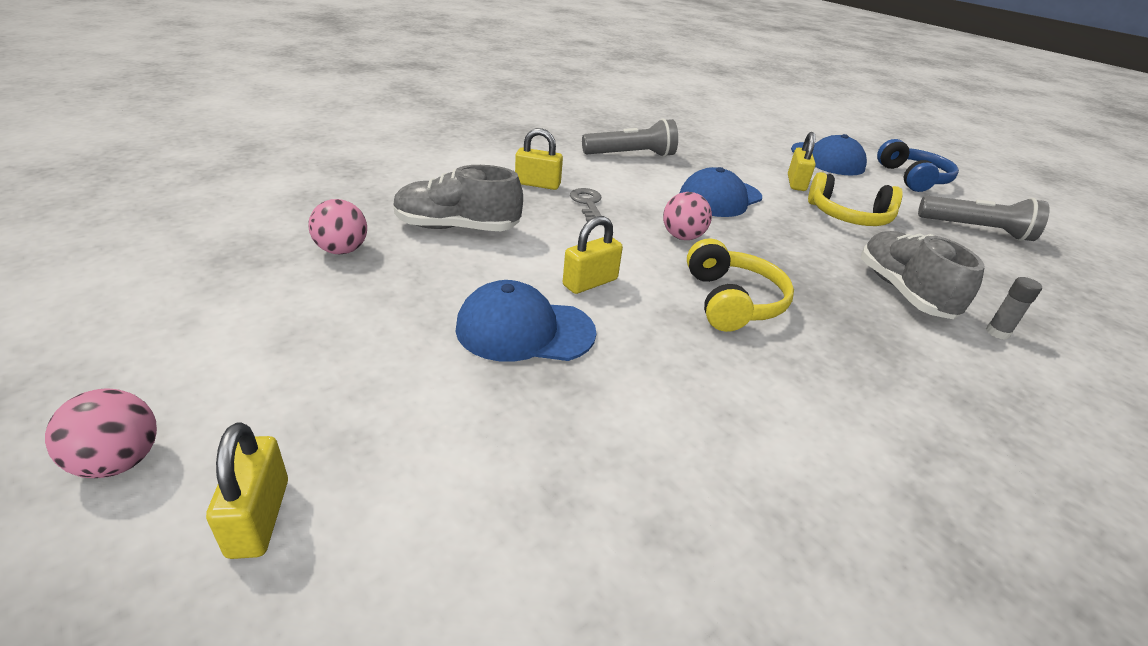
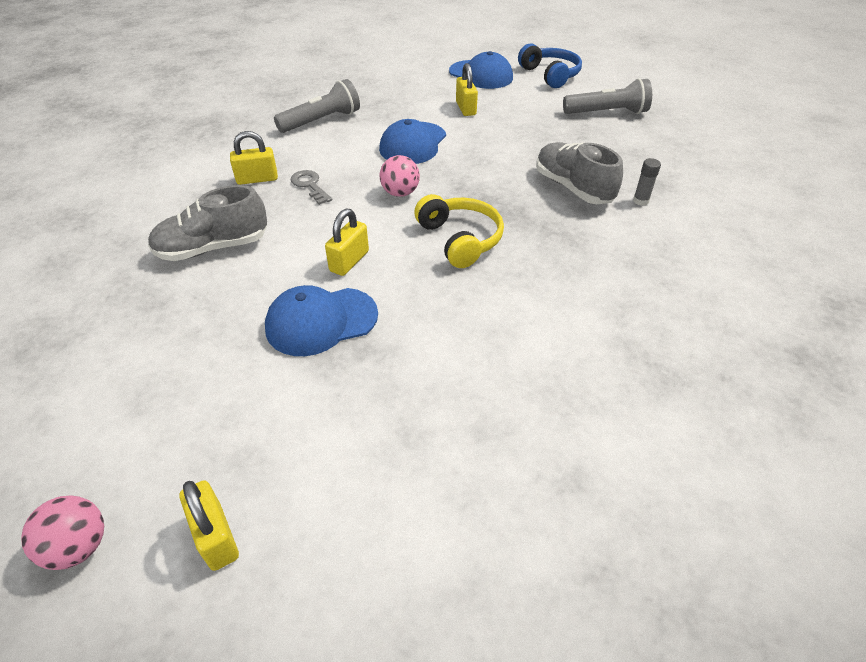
camera: 20 degrees left, 10 degrees up
(342, 250) = (127, 305): pink ball -> none
(849, 216) = (515, 130): yellow headphones -> none

